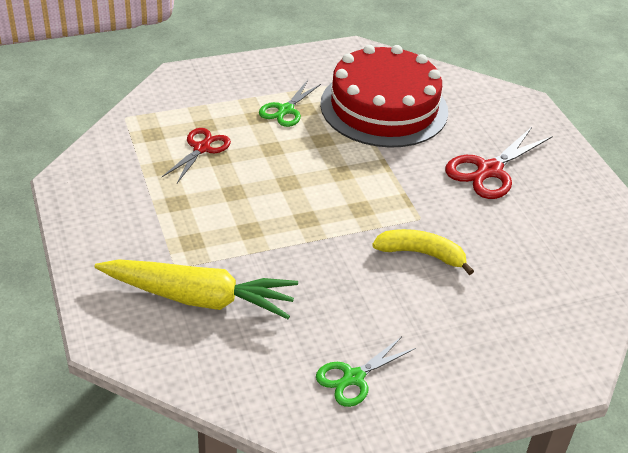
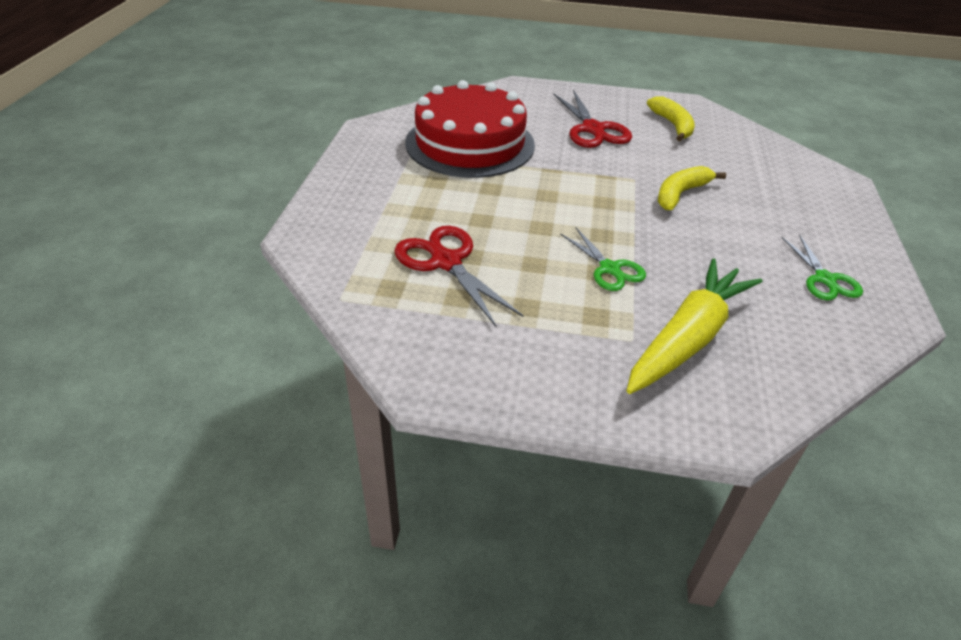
camera: 60 degrees left, 0 degrees up
(202, 148) = (446, 262): red scissors -> red scissors, size x1.52
(286, 110) = (427, 192): green scissors -> green scissors (610, 269)
(560, 222) = (673, 125): none -> yellow banana

